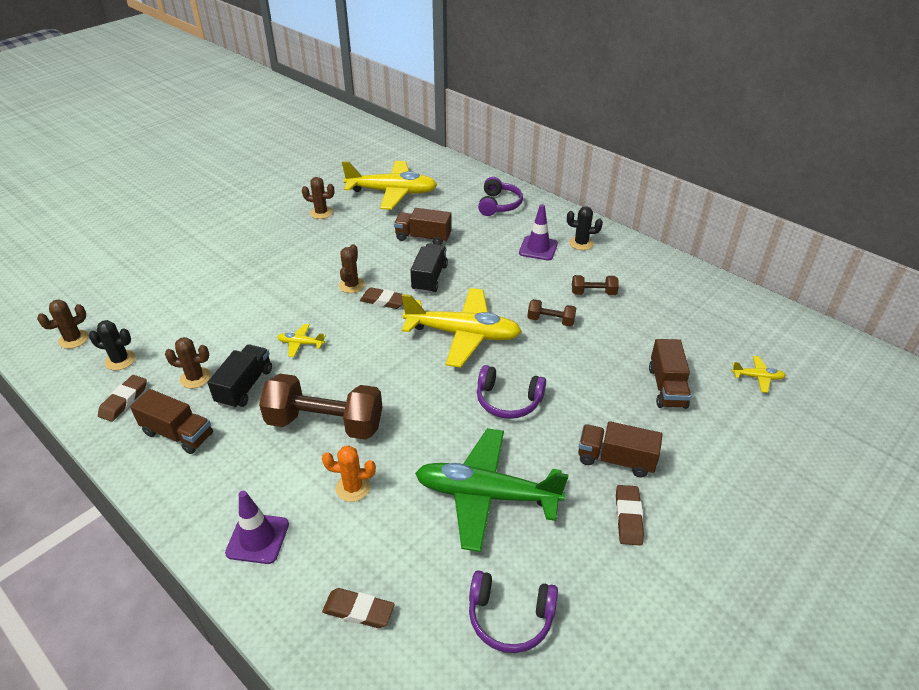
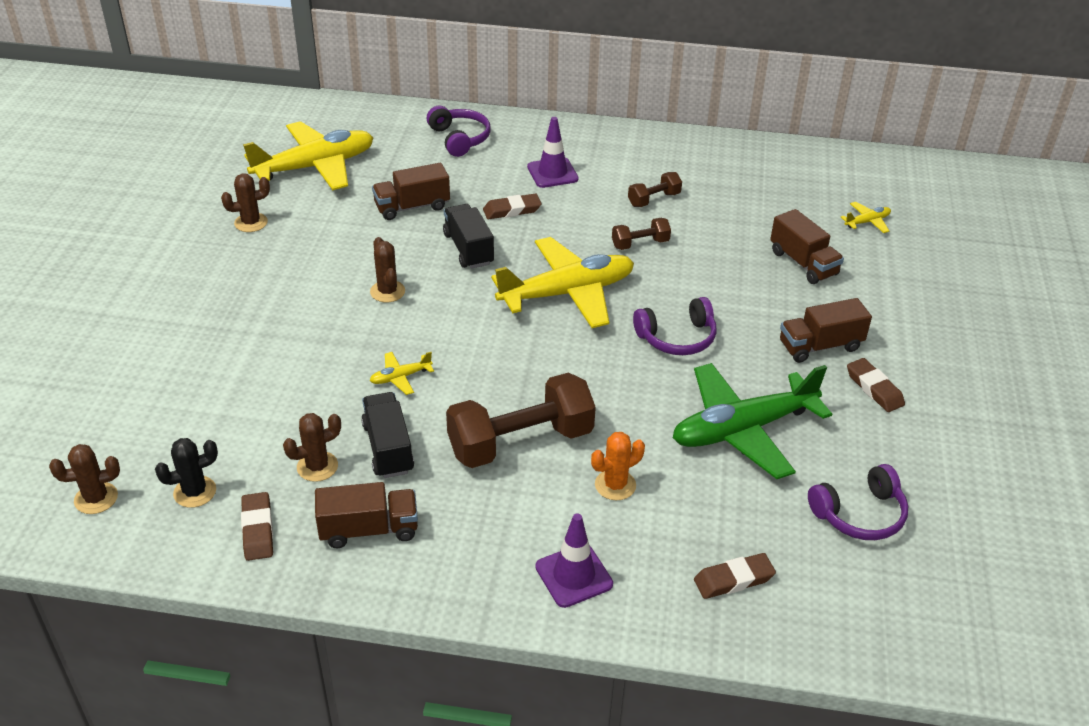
camera: 35 degrees left, 0 degrees up
(73, 339) = (96, 498): brown cactus -> brown cactus turned 60 degrees clockwise
(383, 301) = (444, 294): brown eraser -> brown eraser (512, 210)
(581, 243) = (591, 151): black cactus -> none

